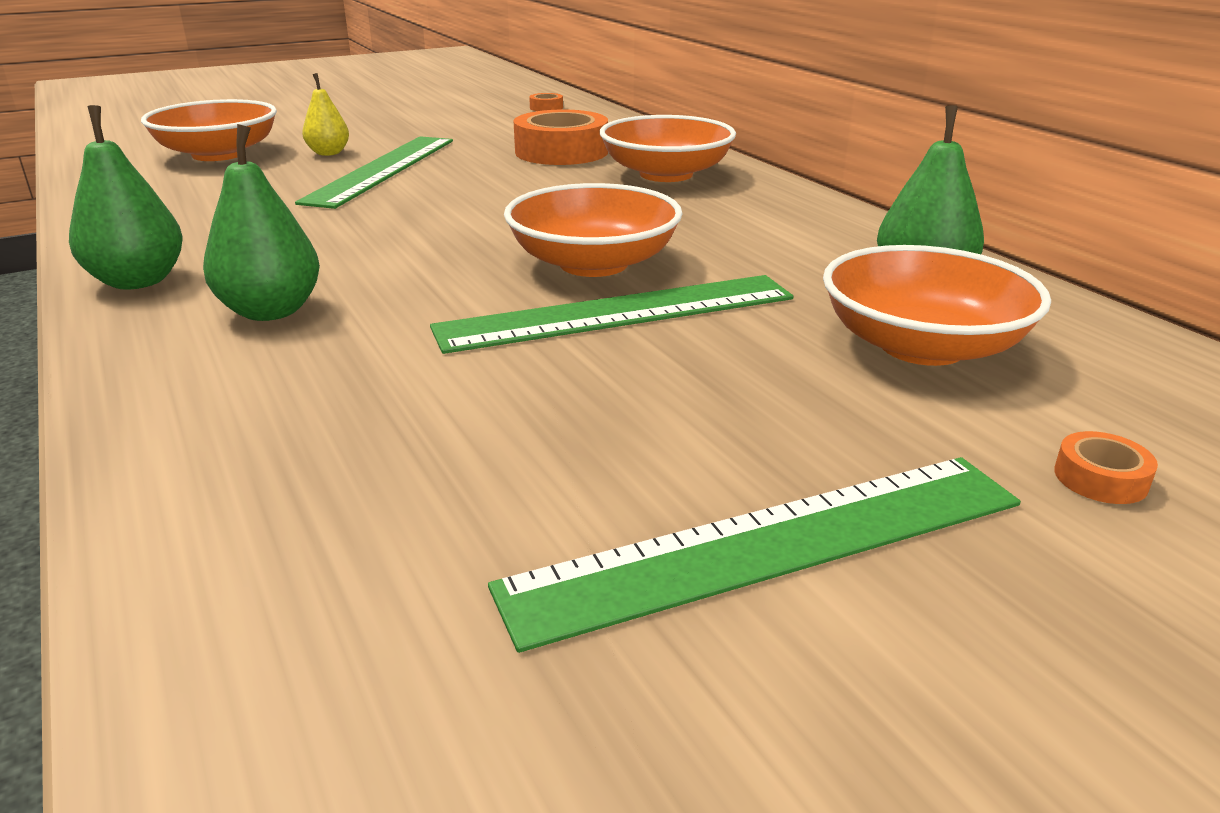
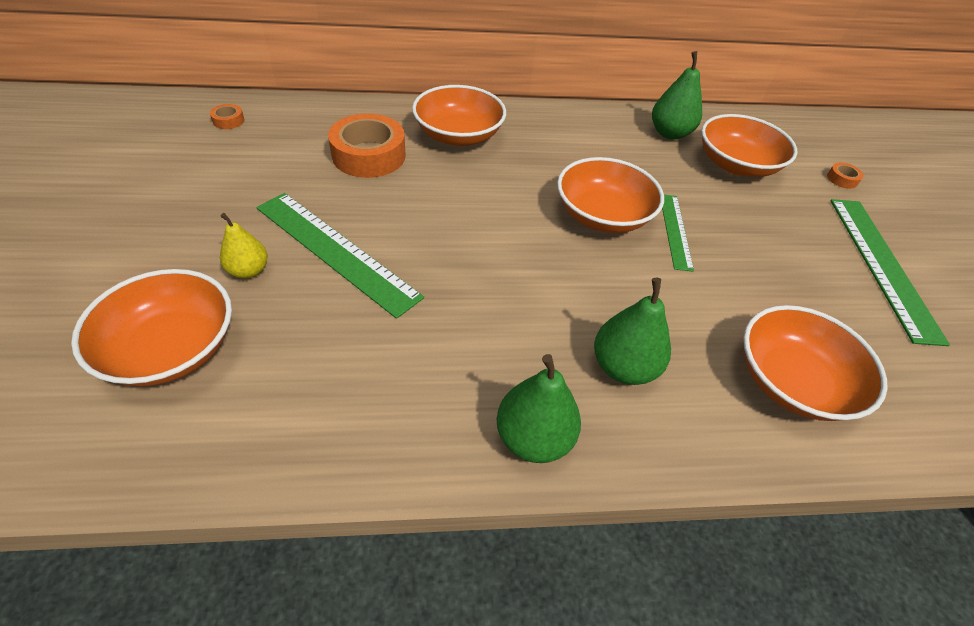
camera: 70 degrees left, 20 degrees up
(295, 436) = (792, 381): none -> orange bowl
(617, 313) = (675, 230): green ruler -> green ruler, size x0.57

